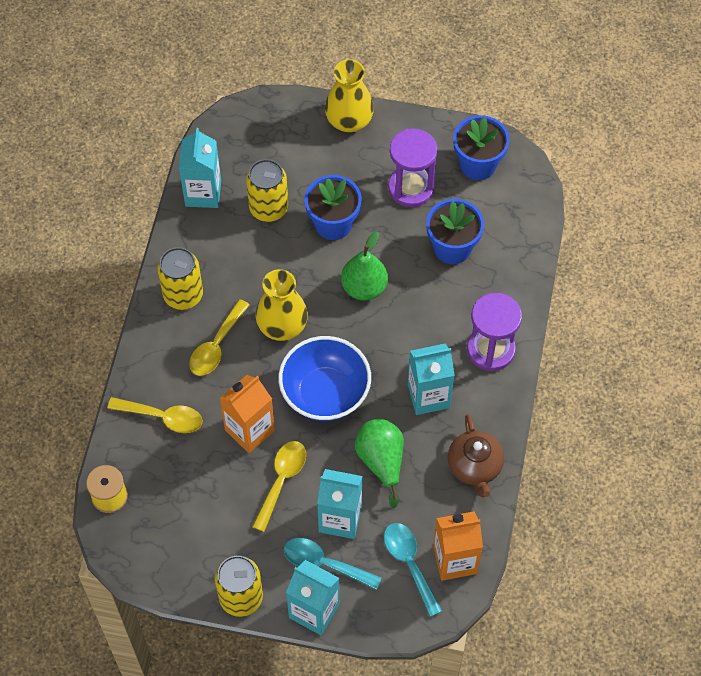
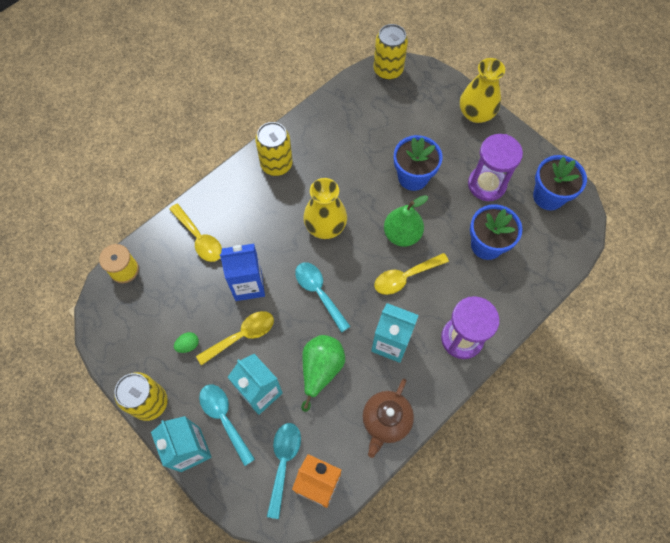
camera: 35 degrees right, 5 degrees up
(203, 193) = (341, 105): turquoise carton -> none
(216, 346) = (271, 212): yellow spoon -> yellow spoon (405, 277)
(235, 523) = (188, 345): none -> green egg
(249, 430) = (248, 285): orange carton -> blue carton
(268, 208) = (377, 140): yellow can -> yellow can (388, 70)
(325, 393) = (319, 292): blue bowl -> turquoise spoon

